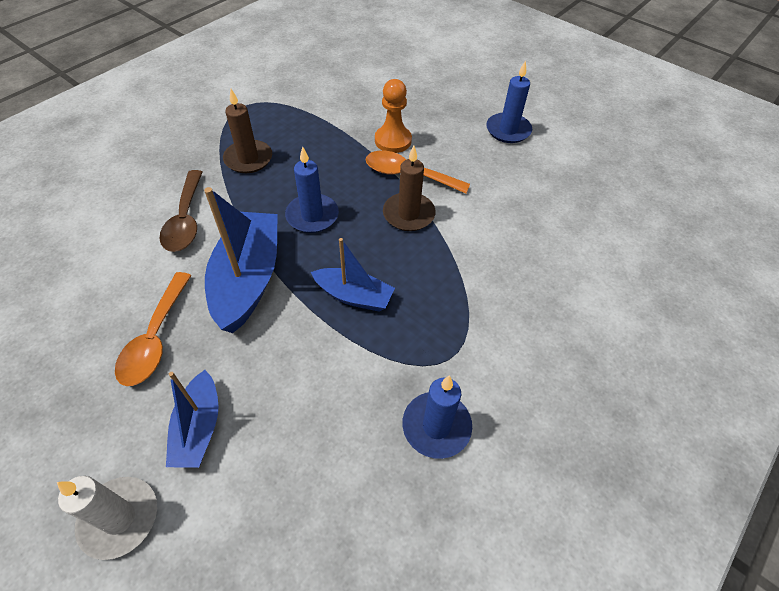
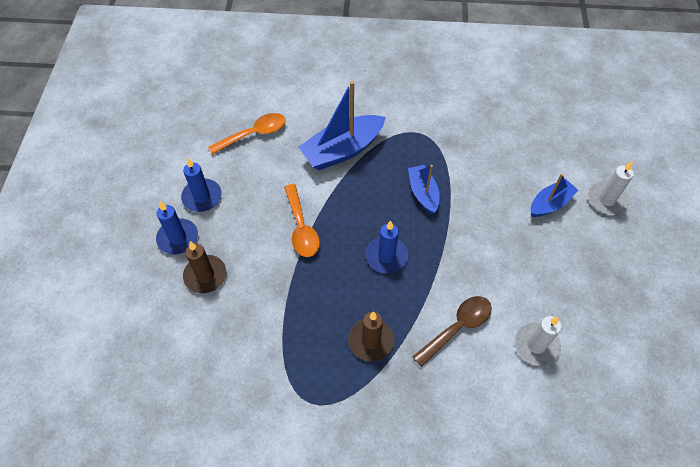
camera: 125 degrees left, 5 degrees up
(94, 265) = (536, 345): none -> white candle
(155, 338) = (536, 263): orange spoon -> orange spoon (254, 134)
(248, 279) = (462, 251): blue boat -> blue boat (342, 150)
(393, 140) = (271, 260): orange pawn -> none
(408, 214) = (338, 205): brown candle -> brown candle (205, 275)
(436, 426) = (457, 120): blue candle -> blue candle (178, 238)

